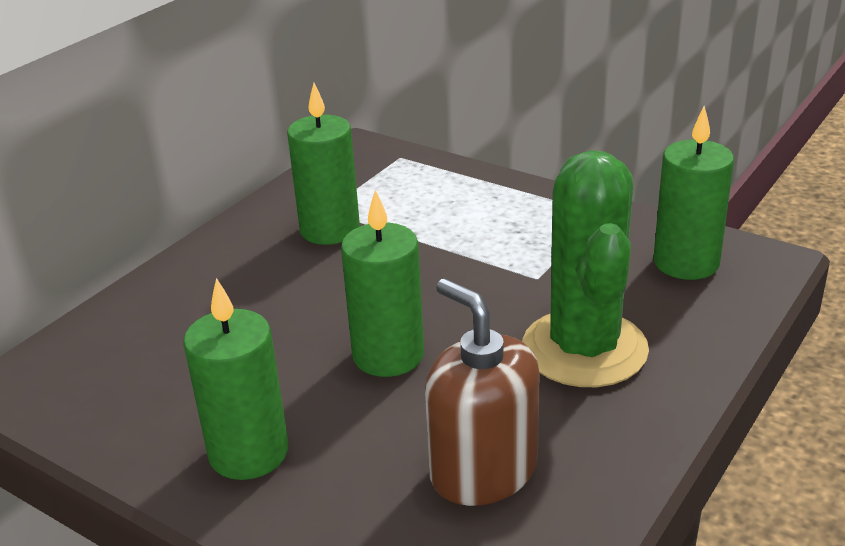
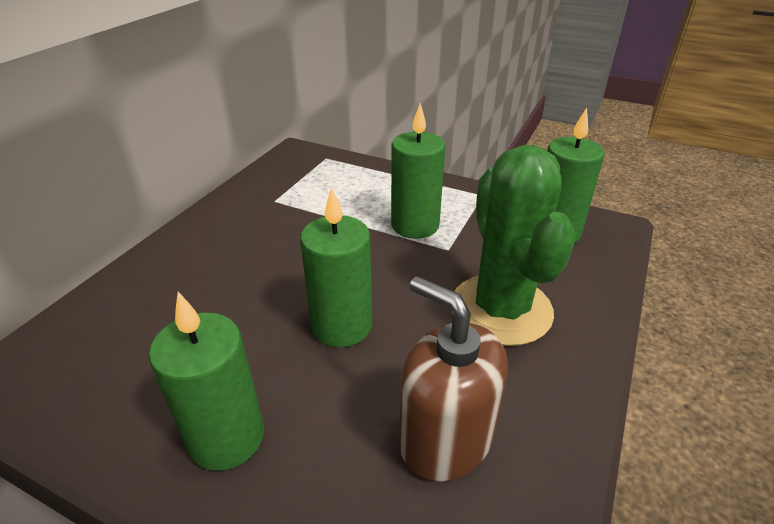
camera: 10 degrees left, 5 degrees up
(330, 230) = (279, 216): green candle -> green candle (415, 225)

